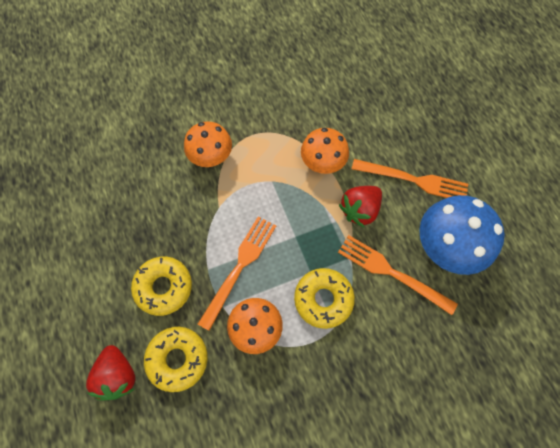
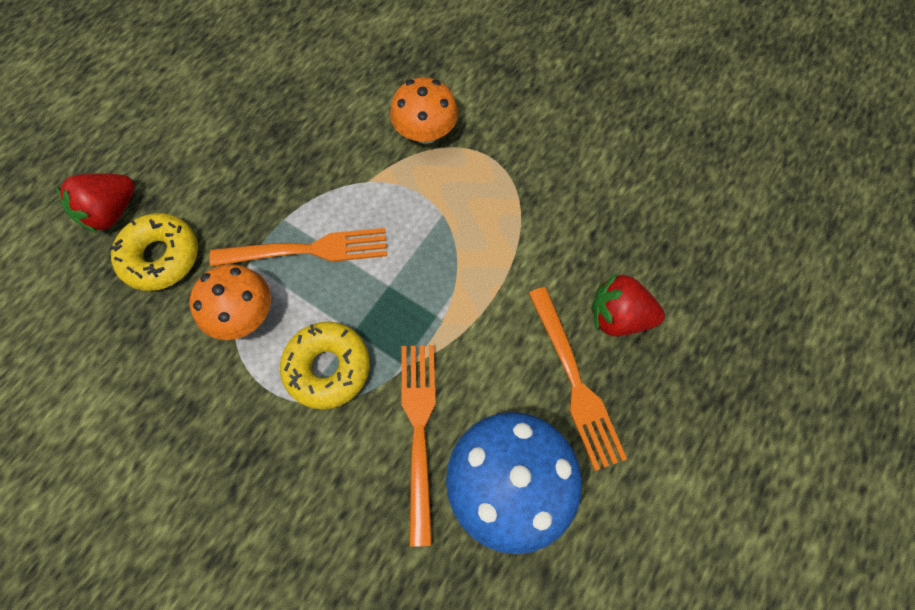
camera: 55 degrees right, 0 degrees up
(163, 287) = (234, 190): yellow donut -> none
(322, 162) = (512, 254): orange mushroom -> none
(359, 210) = (479, 338): red strawberry -> red strawberry (618, 316)

